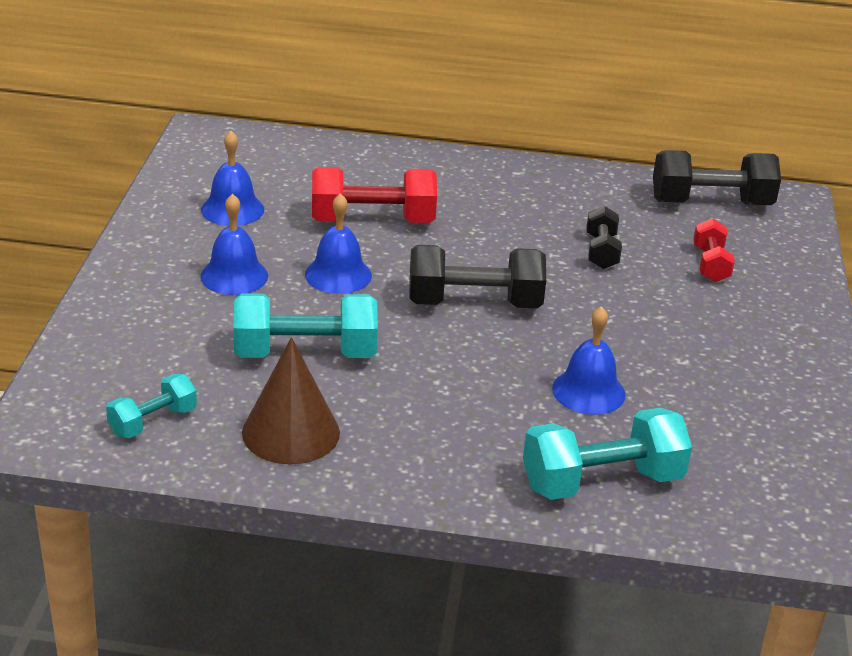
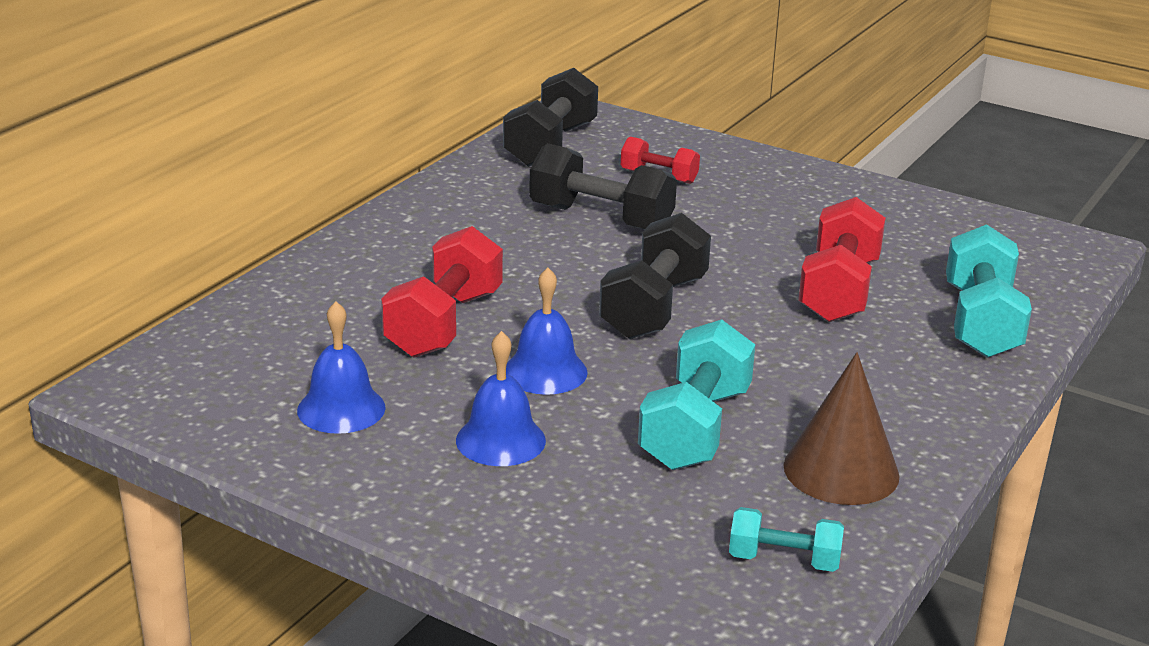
camera: 65 degrees left, 5 degrees down
(153, 422) = (783, 560): turquoise dumbbell -> turquoise dumbbell turned 60 degrees counterclockwise
(588, 391) = (839, 290): blue bell -> red dumbbell
(601, 252) = (601, 219): black dumbbell -> black dumbbell, size x1.76

